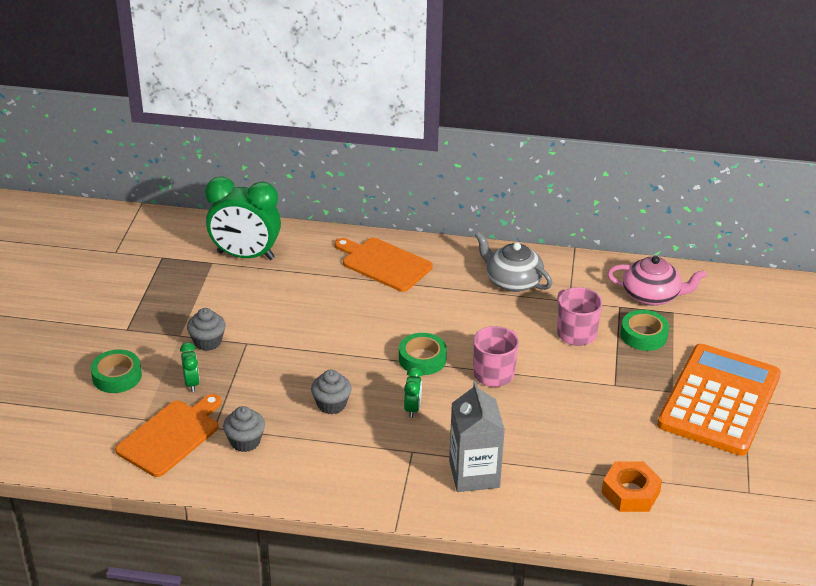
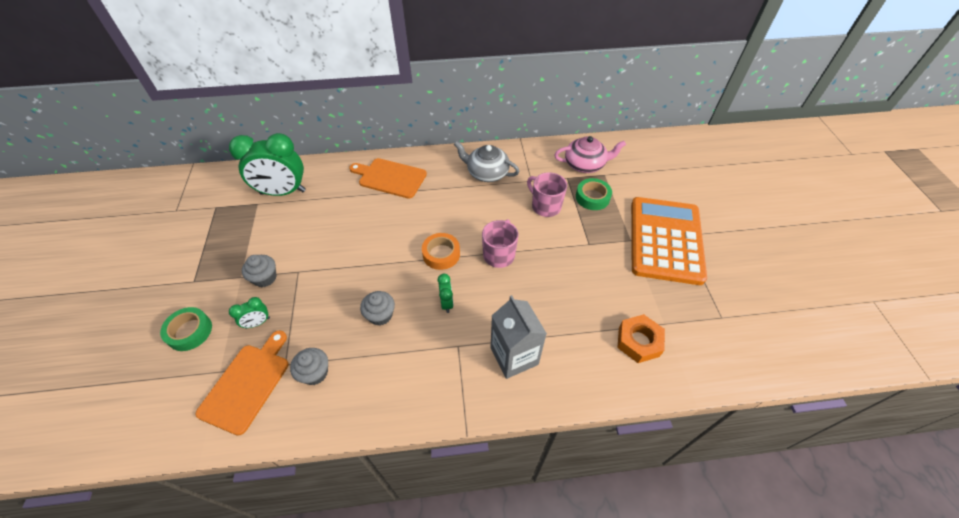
camera: 15 degrees left, 15 degrees up
(191, 383) = (257, 323): green clock -> green clock turned 90 degrees clockwise
(422, 359) = (441, 254): green tape -> orange tape

